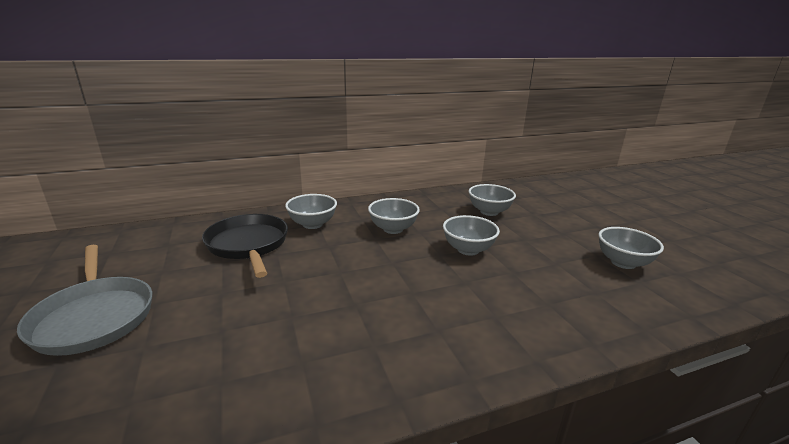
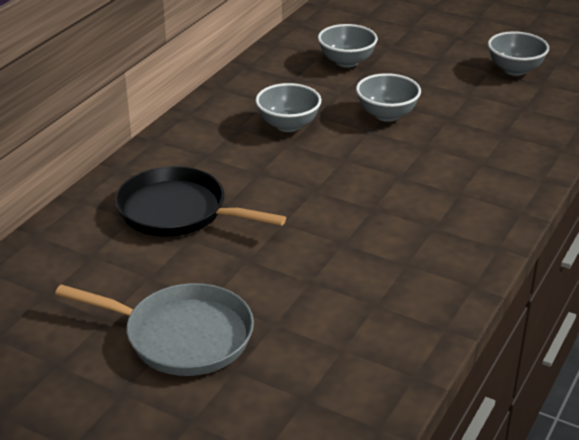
camera: 40 degrees left, 10 degrees up
(312, 224) = (198, 159): grey bowl -> none

